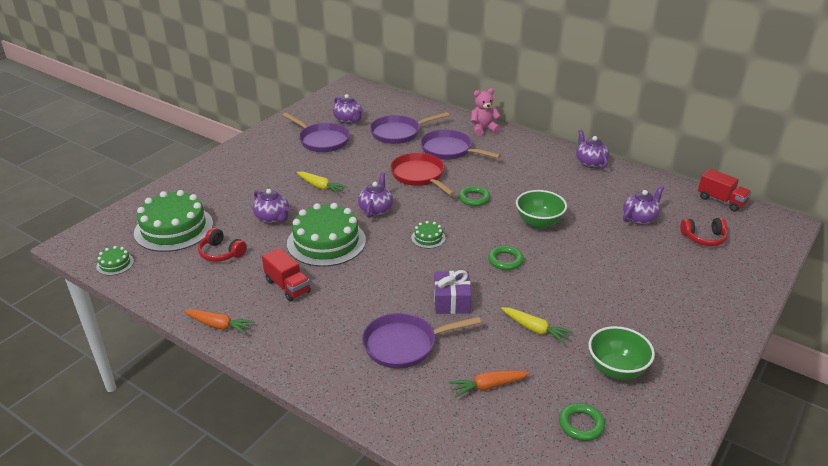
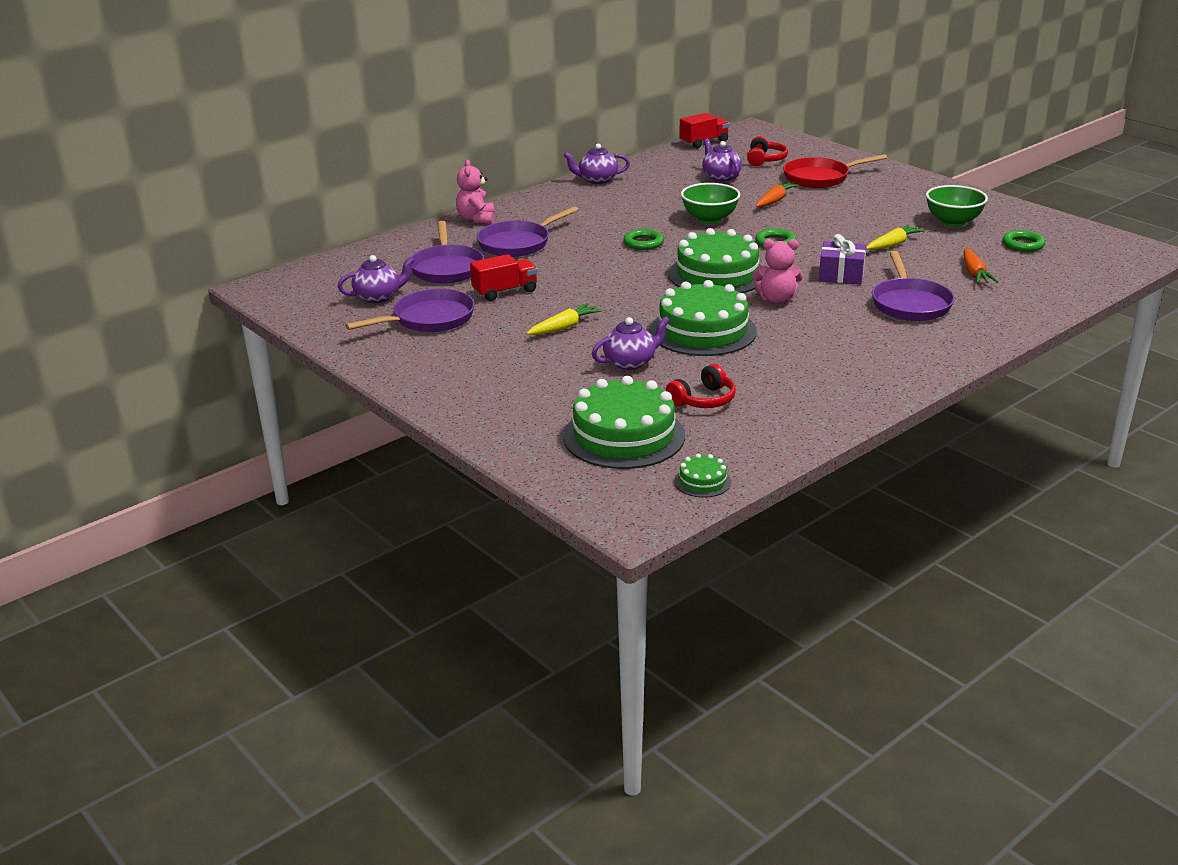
camera: 75 degrees left, 5 degrees down
(219, 325) = (862, 403): orange carrot -> orange carrot (774, 200)
(287, 286) = (792, 359): red truck -> red truck (505, 292)
(376, 210) = (641, 297): purple teapot -> none
(390, 271) = (777, 299): none -> pink teddy bear
(419, 176) = (572, 266): red pan -> red pan (820, 178)
(428, 238) = (717, 274): green cake -> green cake, size x2.28

